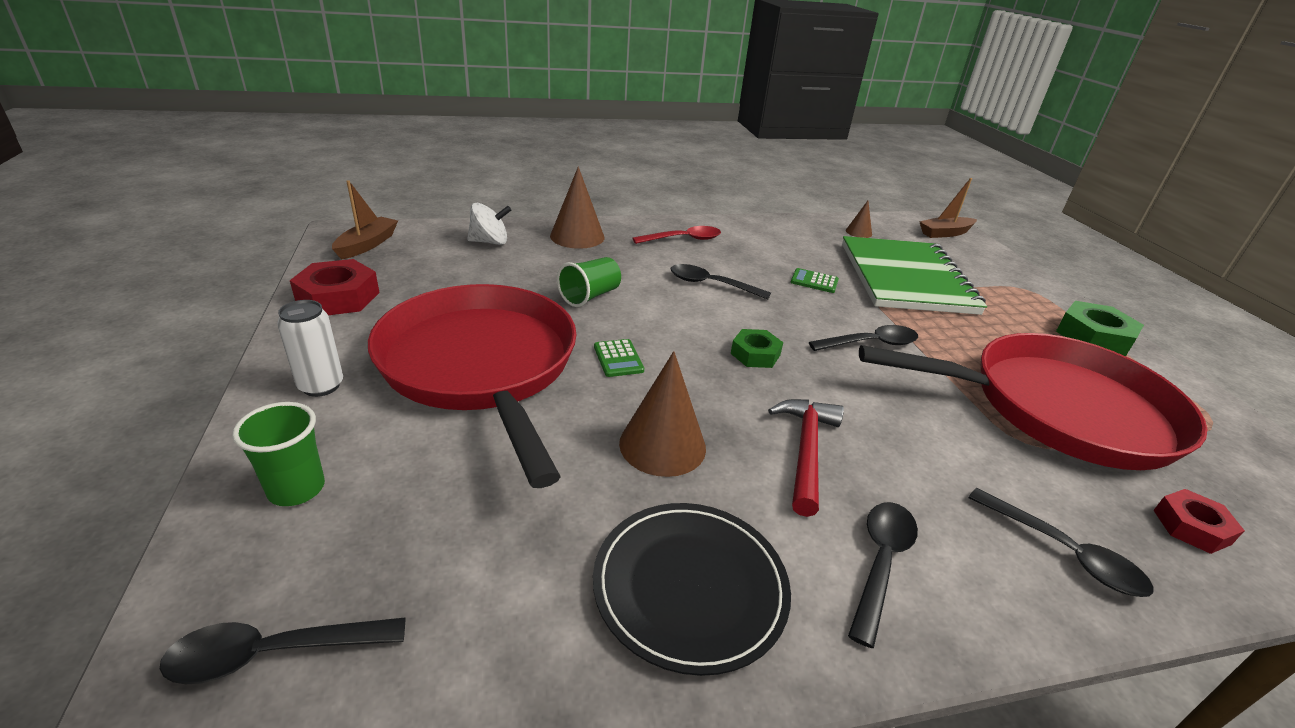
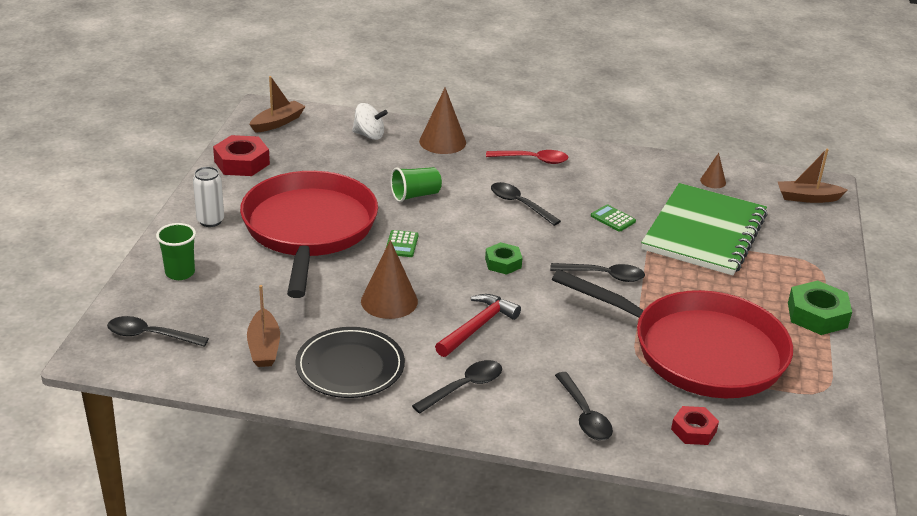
camera: 25 degrees right, 0 degrees up
(520, 598) = (264, 347): none -> brown boat

